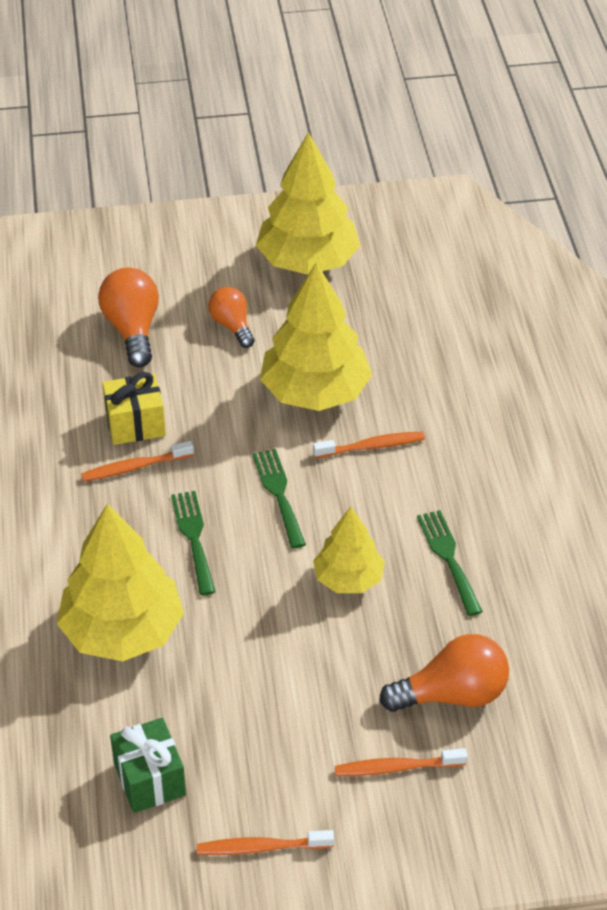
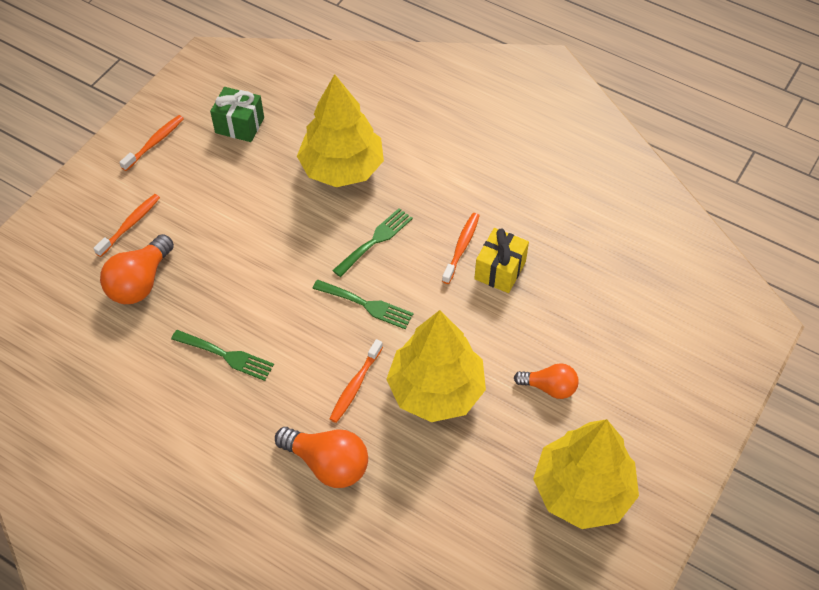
camera: 130 degrees right, 10 degrees up
(132, 330) = (597, 325): orange light bulb -> orange light bulb (328, 464)
(193, 537) = (375, 240): green fork -> green fork turned 75 degrees counterclockwise
(348, 579) = (266, 293): yellow tree -> none

